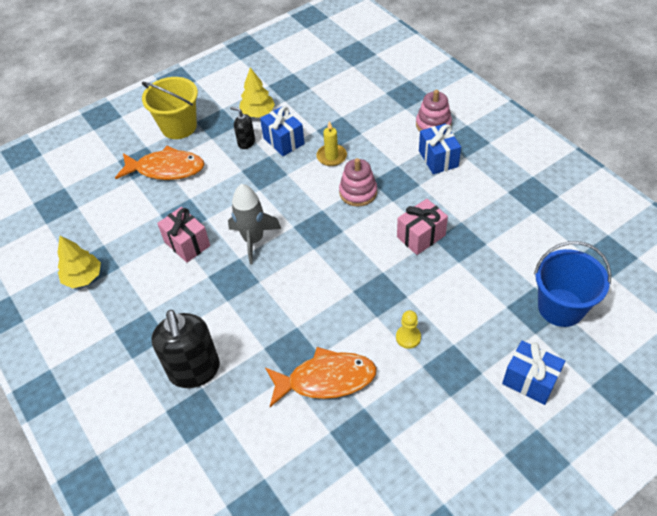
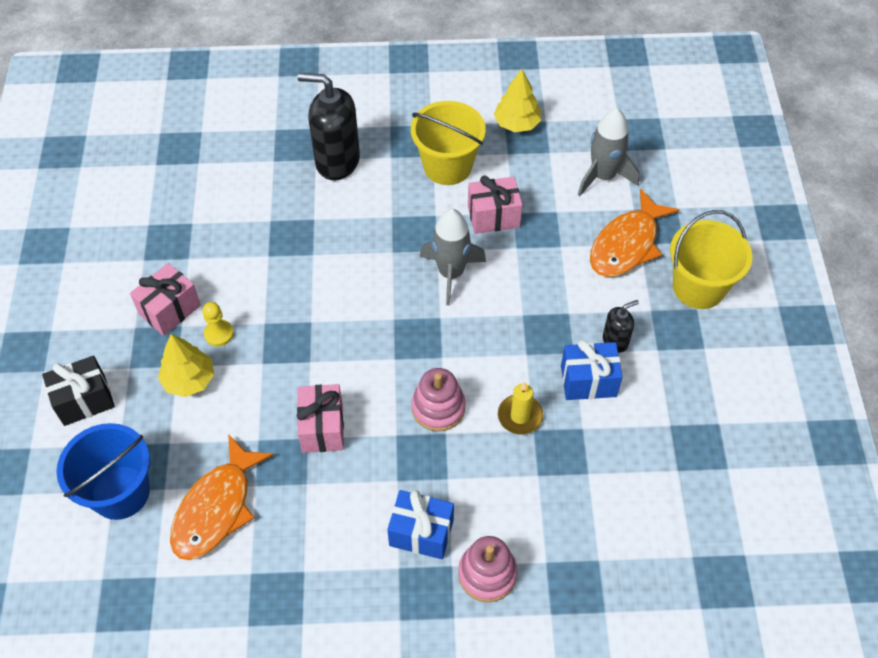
camera: 120 degrees right, 5 degrees up
(111, 206) = (603, 176): none -> grey rocket
(154, 295) = (447, 166): none -> yellow bucket
(258, 113) = (665, 381): yellow tree -> yellow tree (189, 380)
(326, 379) = (239, 246): orange fish -> orange fish (217, 508)
(417, 384) = (170, 310): none -> pink gift
(530, 380) = (84, 400): blue gift -> black gift

